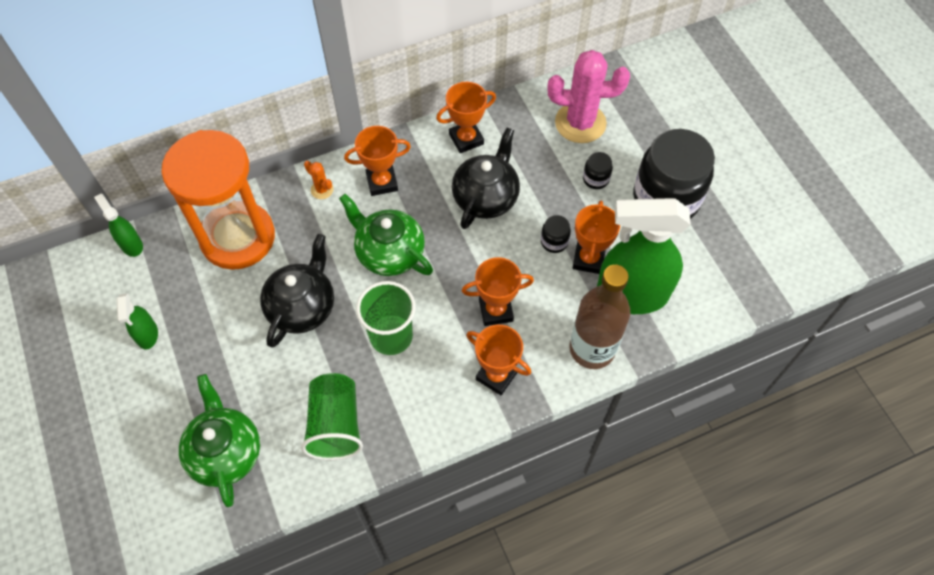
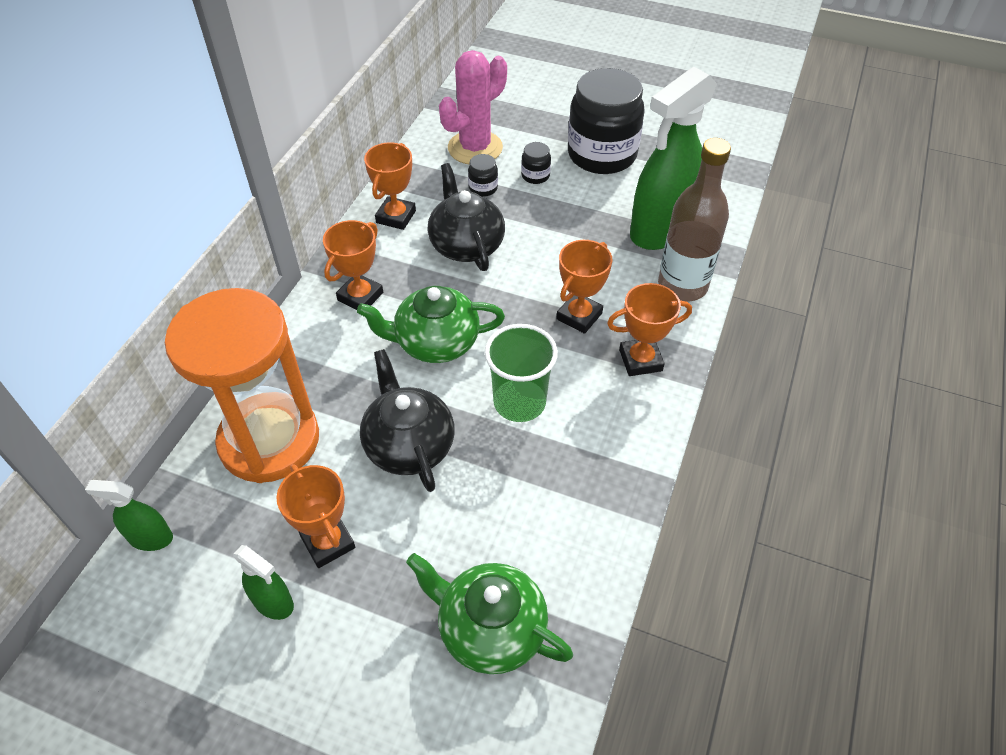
camera: 45 degrees left, 10 degrees down
(322, 190) = (309, 341): orange cactus -> none
(335, 425) = (562, 511): green cup -> none
(554, 242) = (560, 237): black jar -> black jar (483, 188)
(588, 259) = (600, 230): orange trophy -> orange trophy (328, 542)

